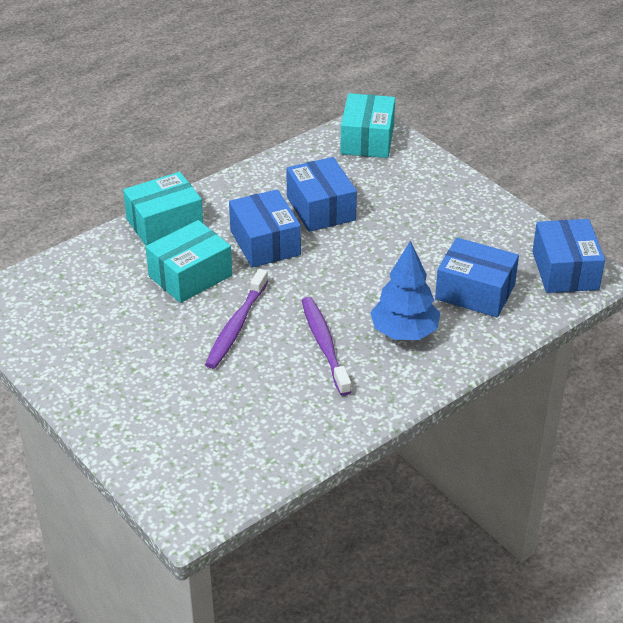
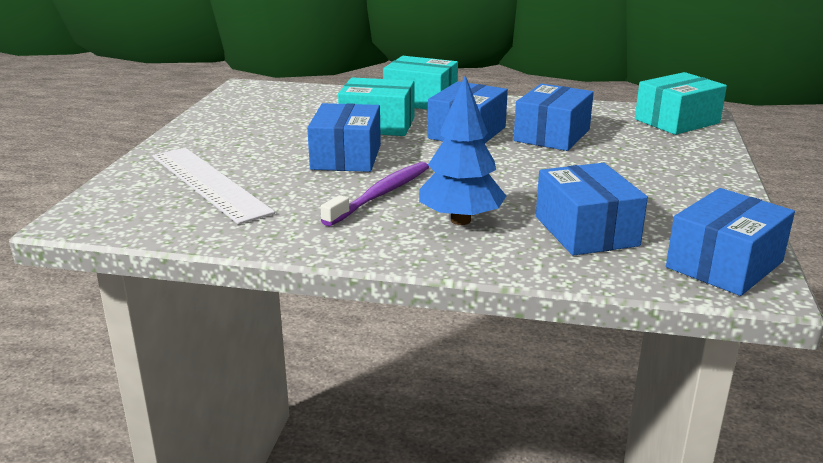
camera: 50 degrees right, 15 degrees down
(201, 419) = (209, 183): none -> white ruler
(236, 326) = (346, 157): purple toothbrush -> blue box

